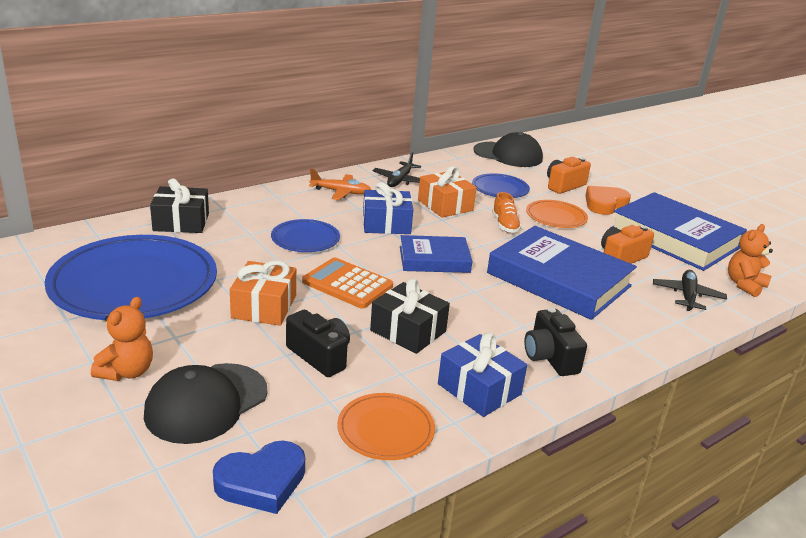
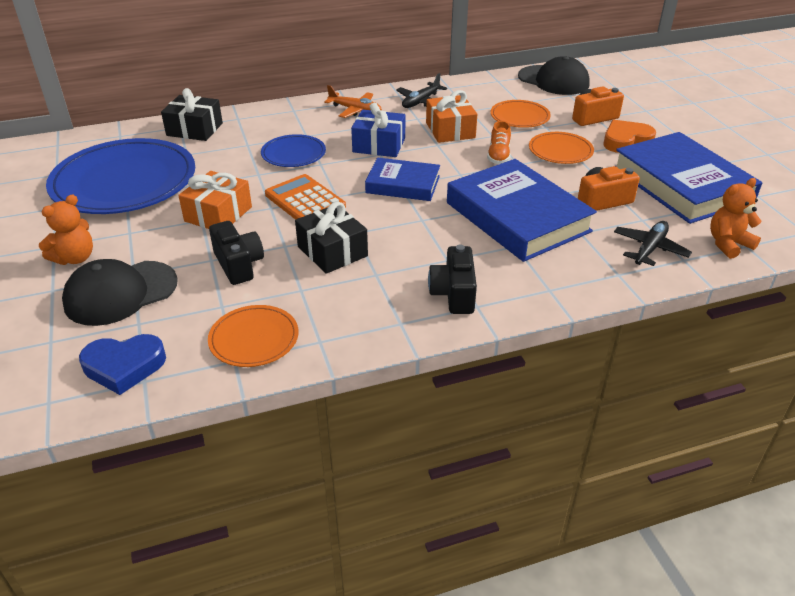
camera: 20 degrees right, 10 degrees up
(479, 389) = (363, 315): blue gift -> none
(500, 189) = (519, 117): blue plate -> orange plate

